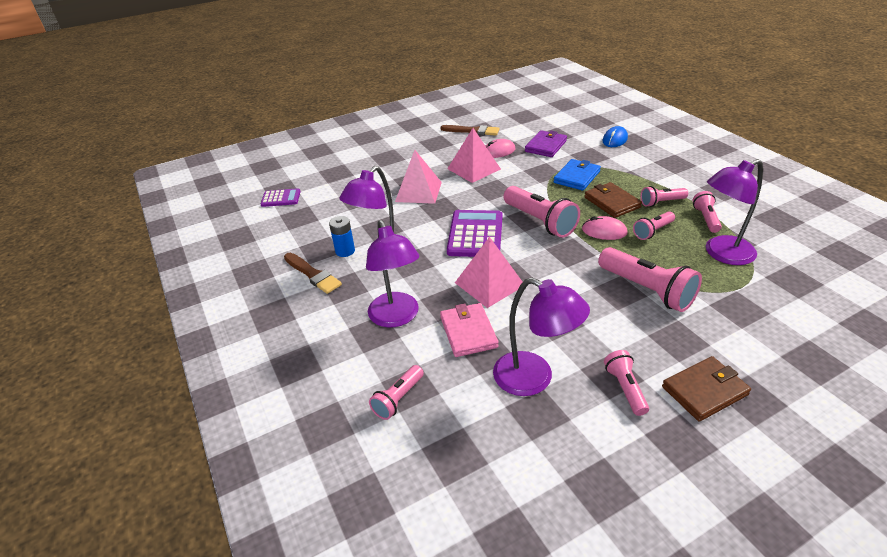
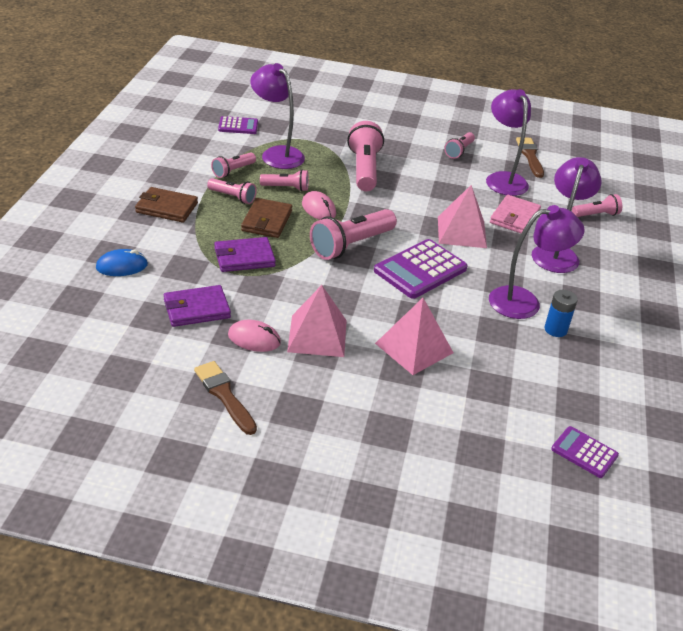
camera: 145 degrees left, 0 degrees up
(313, 274) = (603, 326): brown brush -> brown brush (530, 156)
(540, 221) = (351, 245): pink flashlight -> pink flashlight turned 135 degrees counterclockwise
(576, 177) = (244, 257): blue wallet -> purple wallet
(704, 390) = (421, 130): brown wallet -> brown wallet (166, 208)
(721, 254) = (277, 154): purple lamp -> purple lamp turned 150 degrees counterclockwise
(803, 258) = (238, 126): none -> purple calculator

